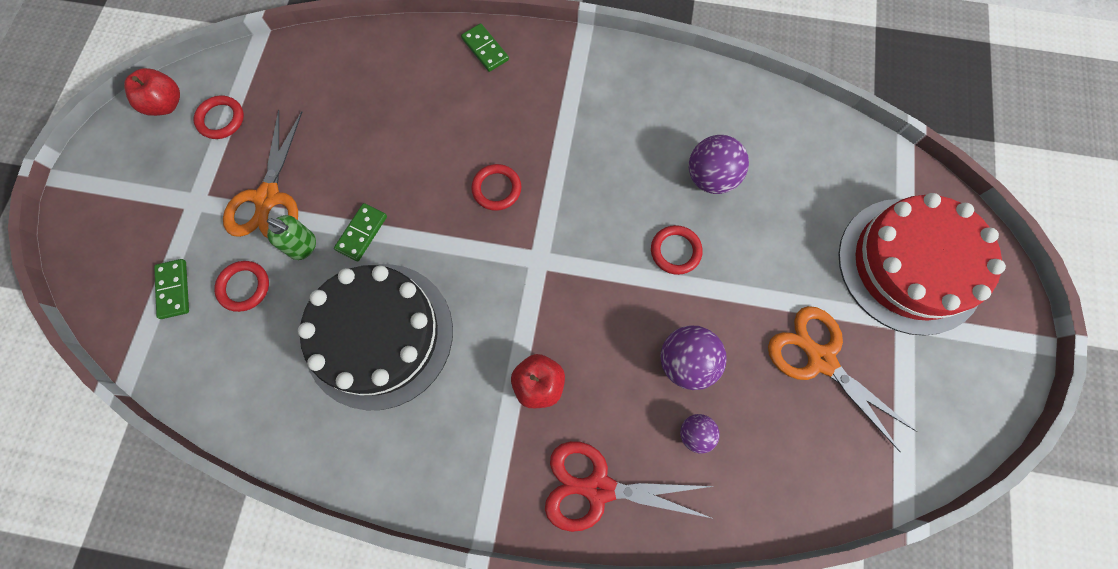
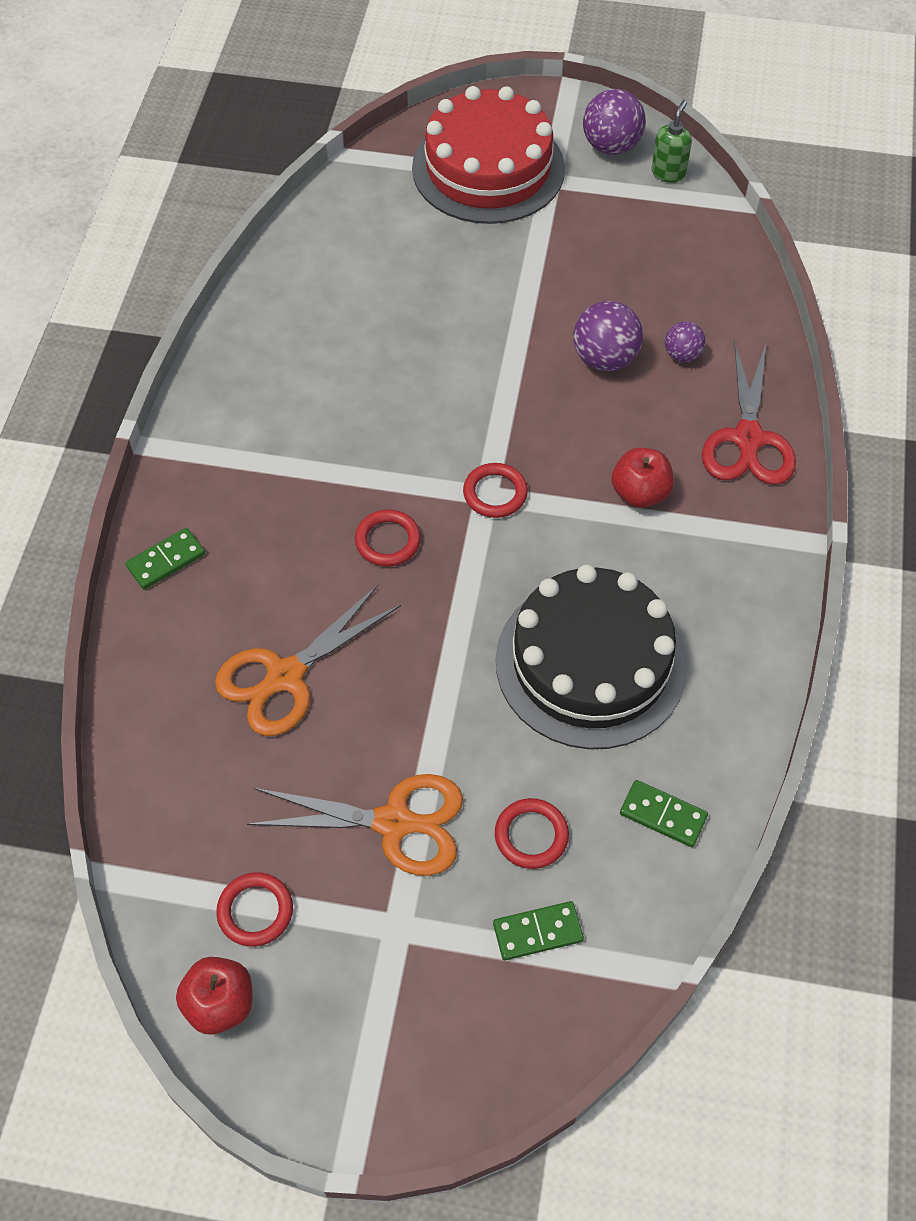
camera: 90 degrees left, 15 degrees down
(303, 246) = (469, 766): green soap dispenser -> green soap dispenser (668, 173)
(361, 233) = (450, 695): green domino -> green domino (663, 815)
(675, 251) = (474, 362): red ring -> red ring (495, 493)
(710, 178) = (379, 325): purple ball -> purple ball (611, 146)
(820, 359) = (595, 248): orange scissors -> orange scissors (286, 676)

